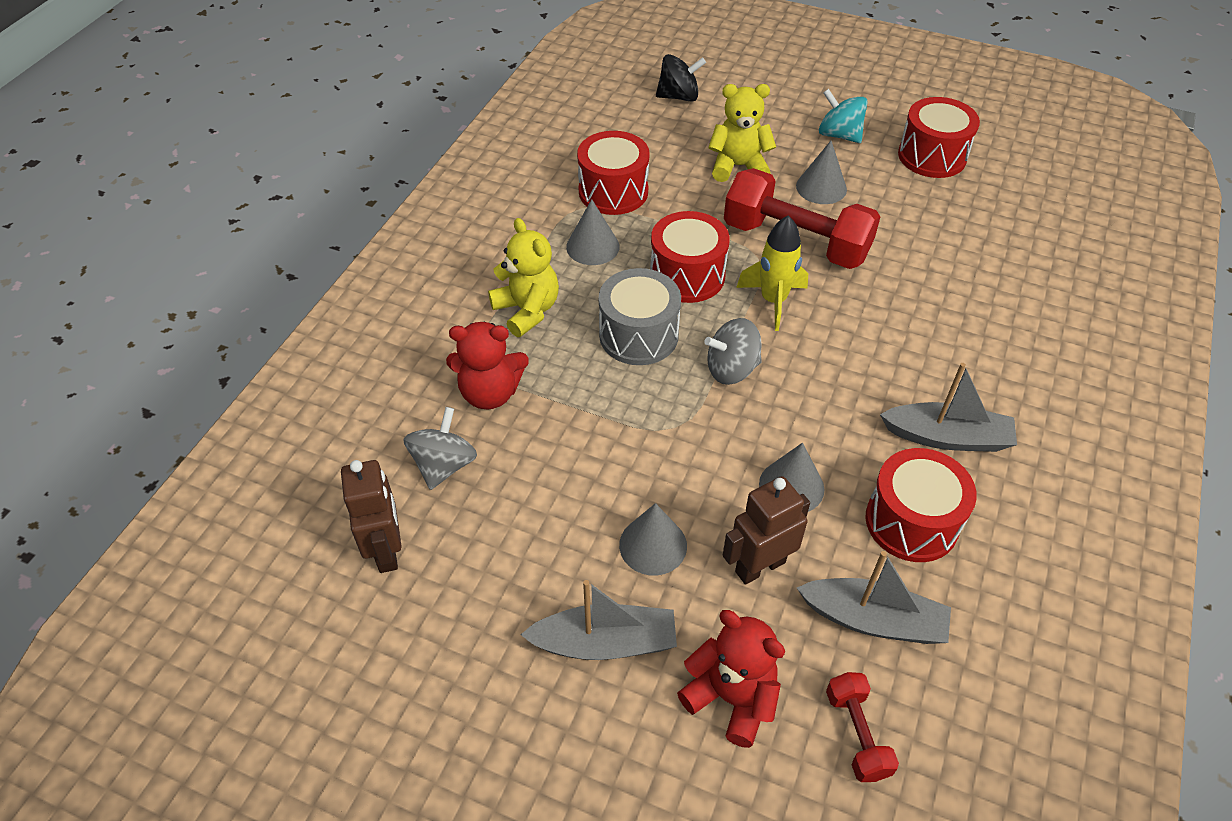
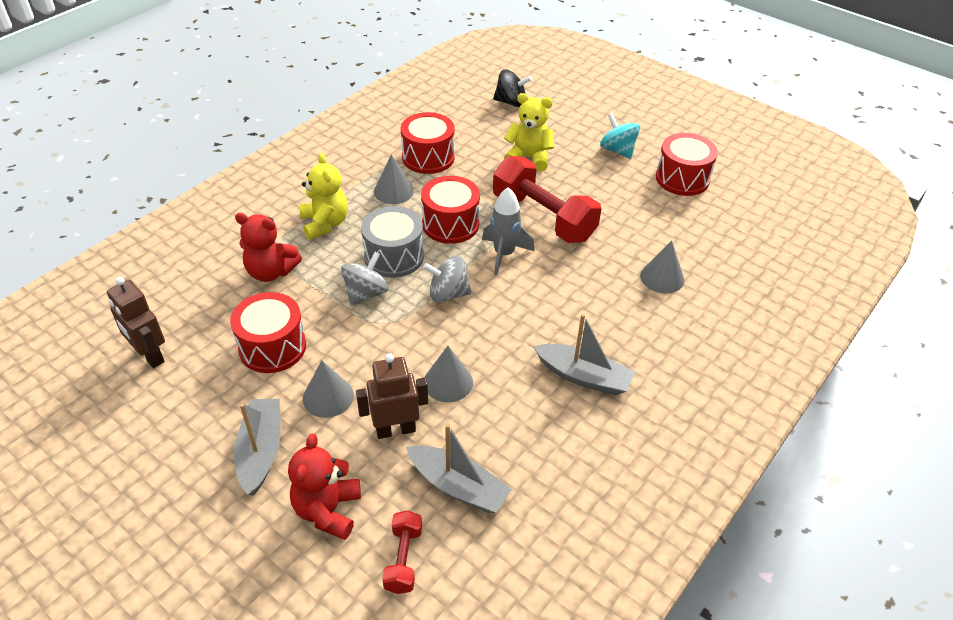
camera: 15 degrees right, 5 degrees down
(387, 550) = (149, 355): brown robot -> brown robot turned 135 degrees clockwise
(444, 465) = (215, 311): grey spinning top -> grey spinning top (366, 293)
(605, 643) = (261, 451): grey boat -> grey boat turned 105 degrees counterclockwise
(731, 698) = (328, 510): red teddy bear -> red teddy bear turned 135 degrees counterclockwise
(773, 301) = (504, 254): yellow rocket -> grey rocket
(821, 187) = (583, 184): grey cone -> grey cone (662, 277)
(911, 522) = (524, 428): red drum -> red drum (272, 347)

